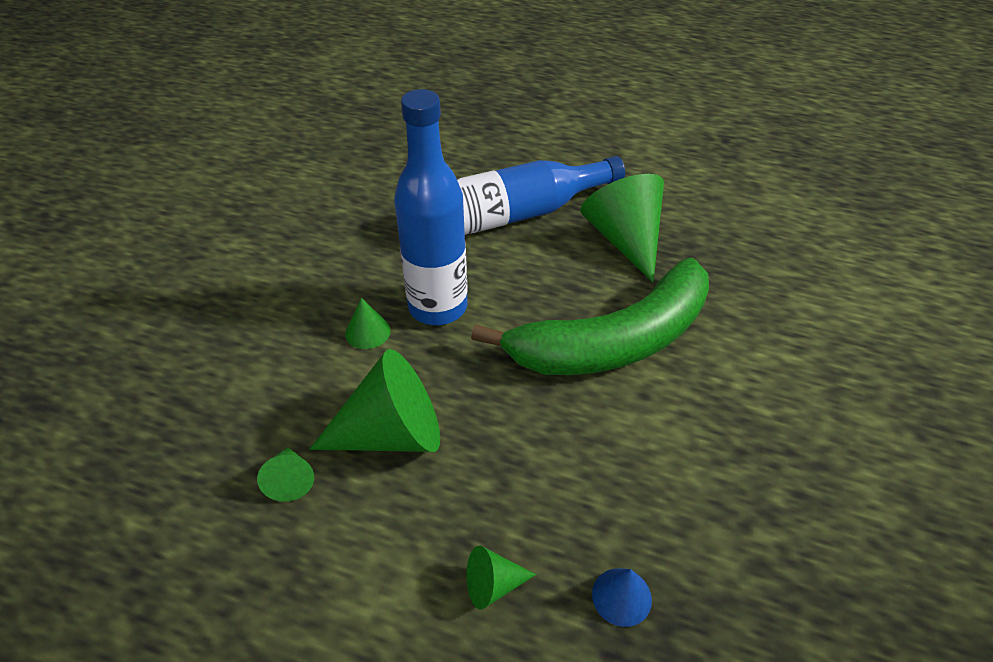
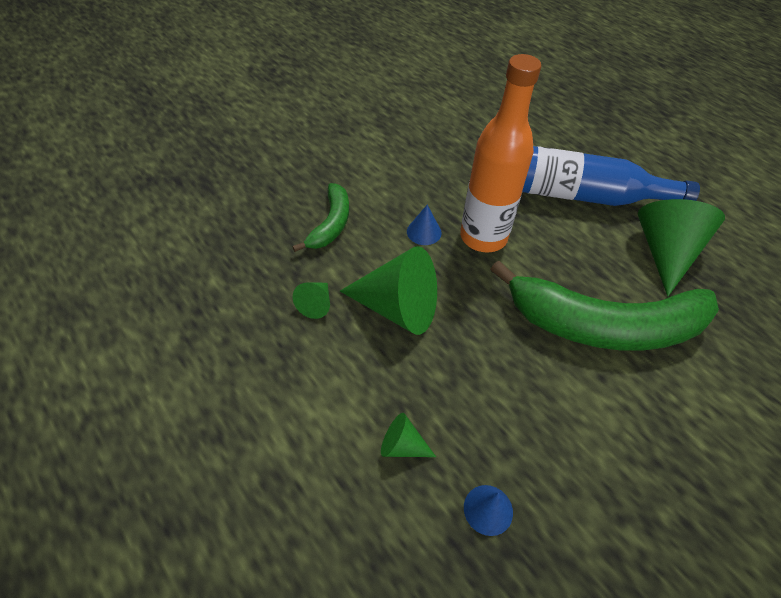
camera: 30 degrees right, 5 degrees up
(248, 375) = (331, 224): none -> green banana
(368, 332) = (424, 232): green cone -> blue cone
(438, 307) = (483, 237): blue bottle -> orange bottle

